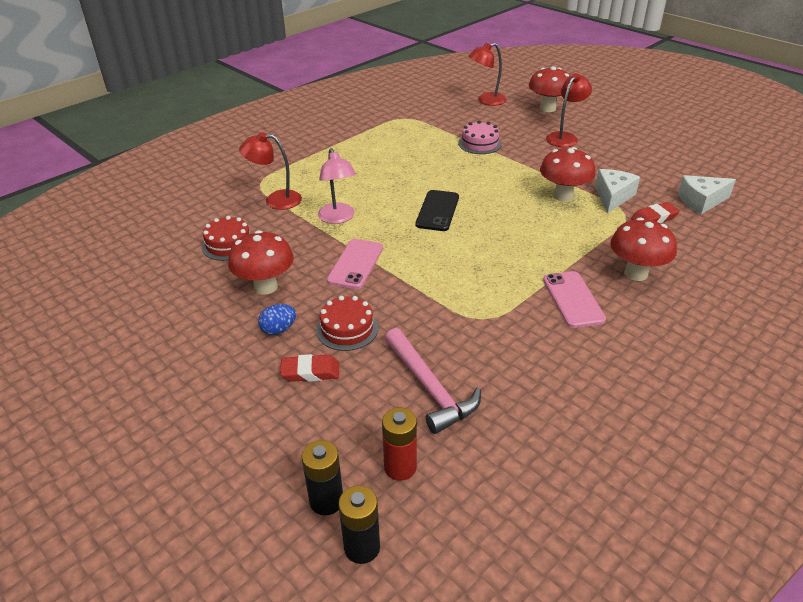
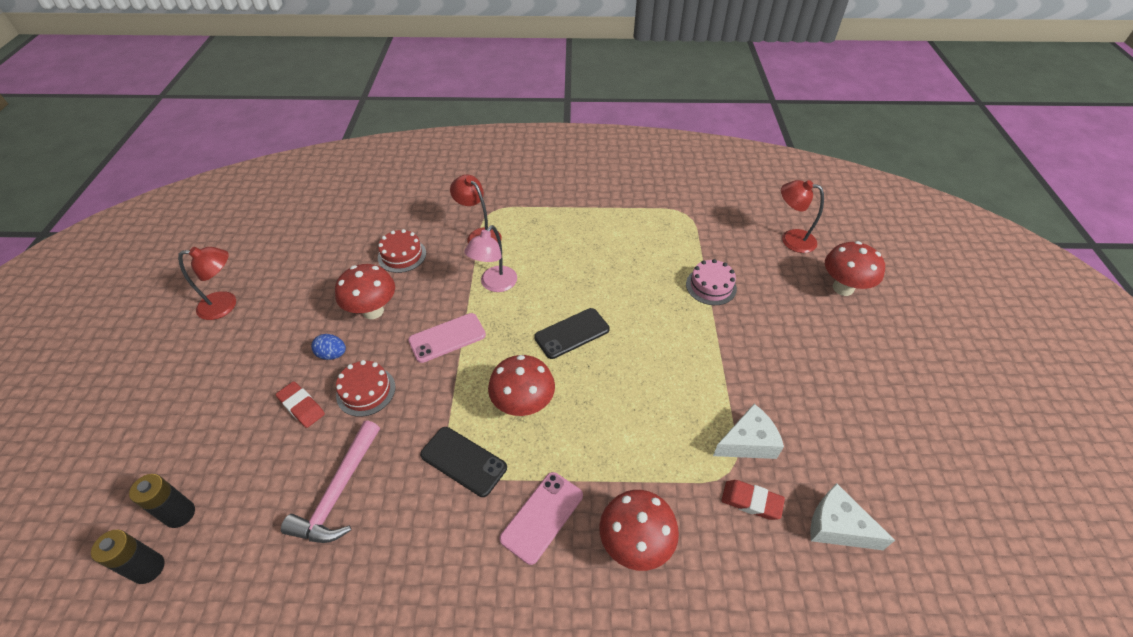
camera: 45 degrees right, 10 degrees up
(400, 467) = (239, 535): red battery -> none
(483, 311) = (463, 461): none -> black phone
(563, 196) = (700, 402): red mushroom -> red mushroom (523, 405)
(565, 137) = (807, 335): red lamp -> red lamp (225, 305)

